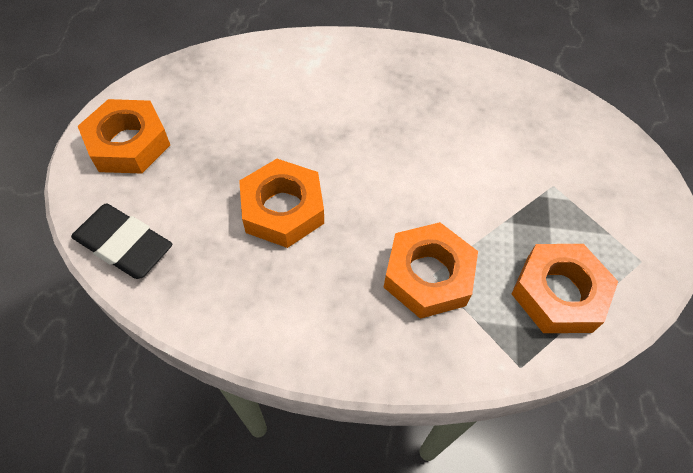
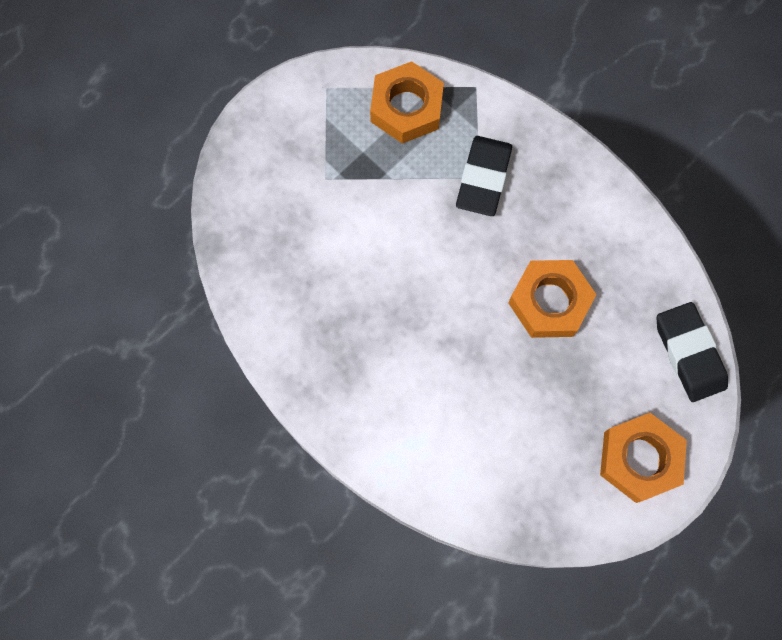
camera: 140 degrees left, 15 degrees up
(428, 275) = (483, 178): orange nut -> black eraser

